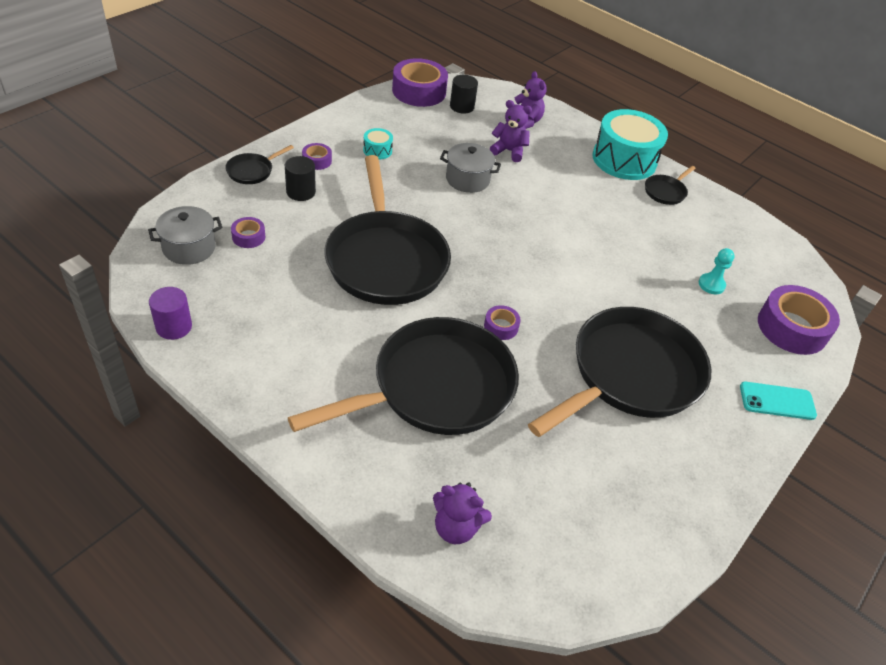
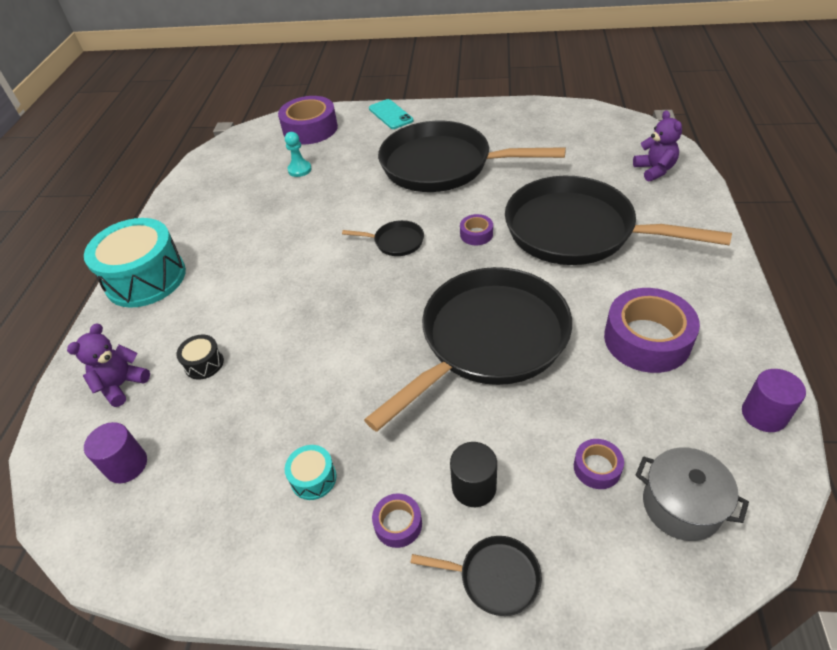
camera: 115 degrees left, 0 degrees up
(419, 91) = (114, 542): purple tape -> purple tape (647, 339)
(462, 107) = (127, 465): black cylinder -> purple cylinder
(467, 179) = (294, 363): grey pot -> none
(509, 151) = (204, 363): purple teddy bear -> black drum
(666, 191) = (184, 234): black pan -> black pan (396, 242)

